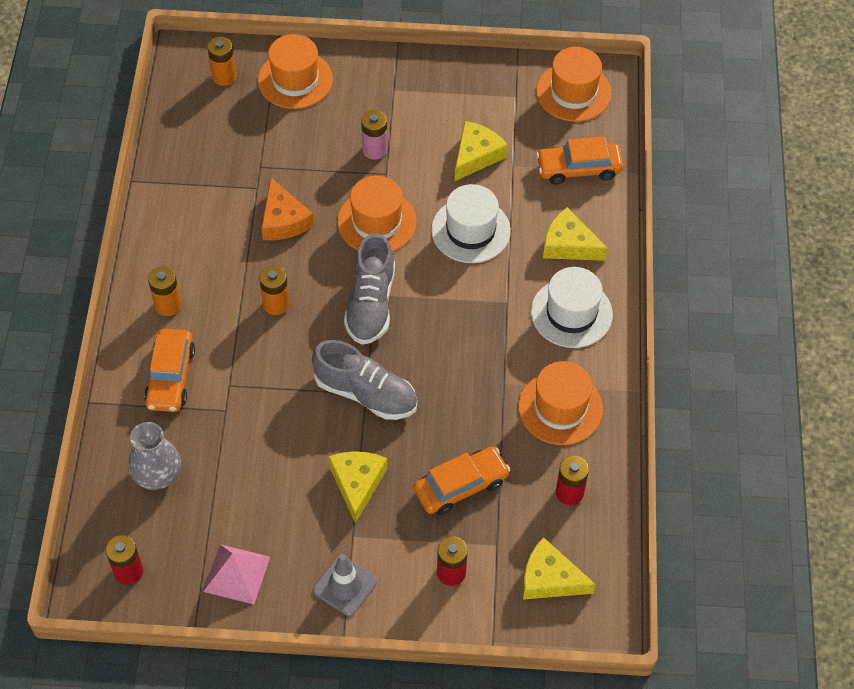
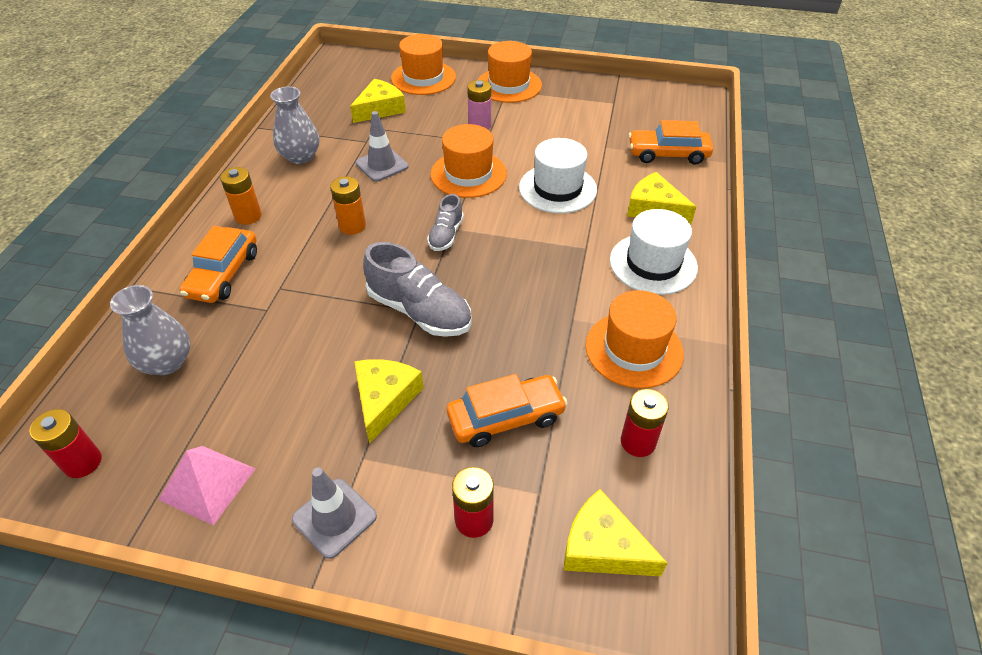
camera: 10 degrees right, 10 degrees down
(193, 218) = (300, 156): none -> grey vase
(224, 76) = (364, 71): orange battery -> none
(283, 220) = (382, 165): orange cheese -> grey traffic cone
(371, 304) = (446, 235): grey shoe -> grey shoe, size x0.57
(476, 155) = (572, 137): yellow cheese -> yellow cheese (380, 109)
(573, 92) = (666, 104): orange hat -> orange hat (509, 85)

